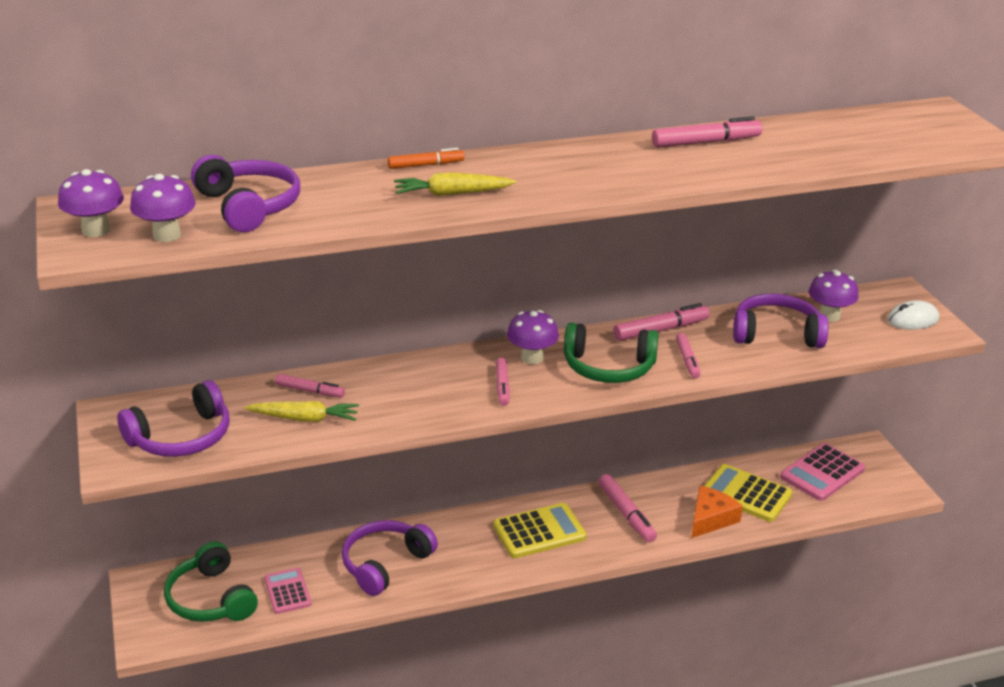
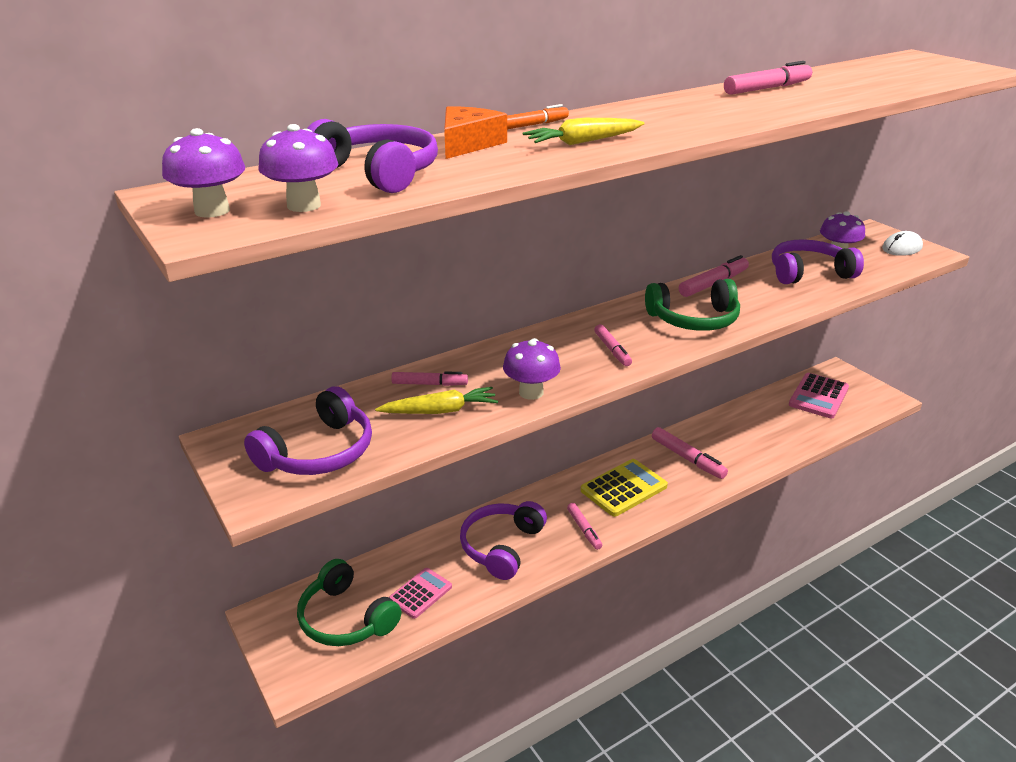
camera: 15 degrees left, 0 degrees up
(287, 591) = (420, 593): pink calculator -> pink calculator turned 75 degrees clockwise
(532, 358) = (620, 322): purple mushroom -> purple mushroom (531, 392)
(687, 360) = (755, 304): pink marker -> pink marker (584, 529)
(710, 519) = (757, 449): orange cheese -> orange cheese (468, 144)
(746, 494) = (772, 423): yellow calculator -> none

